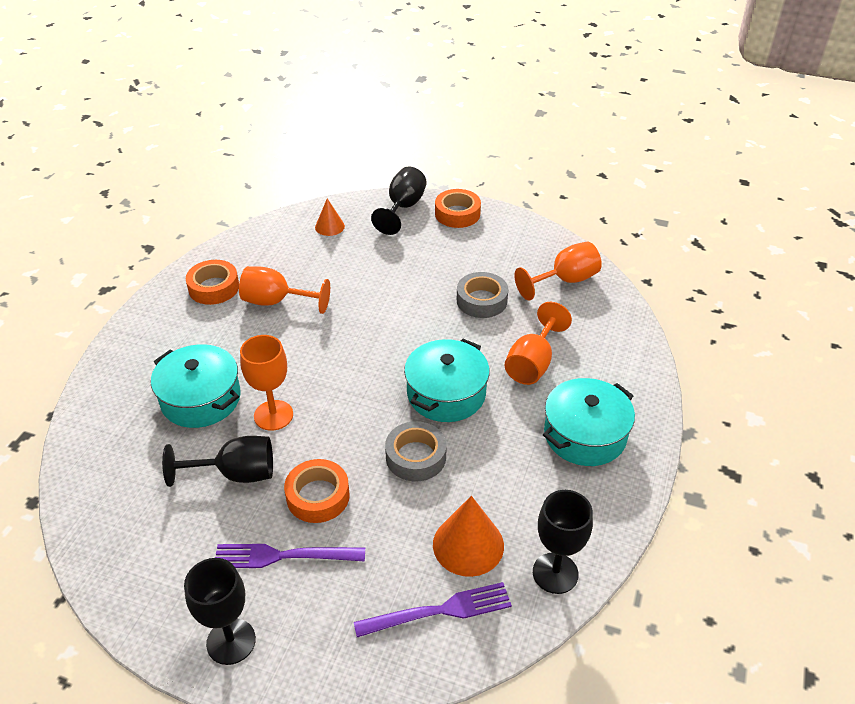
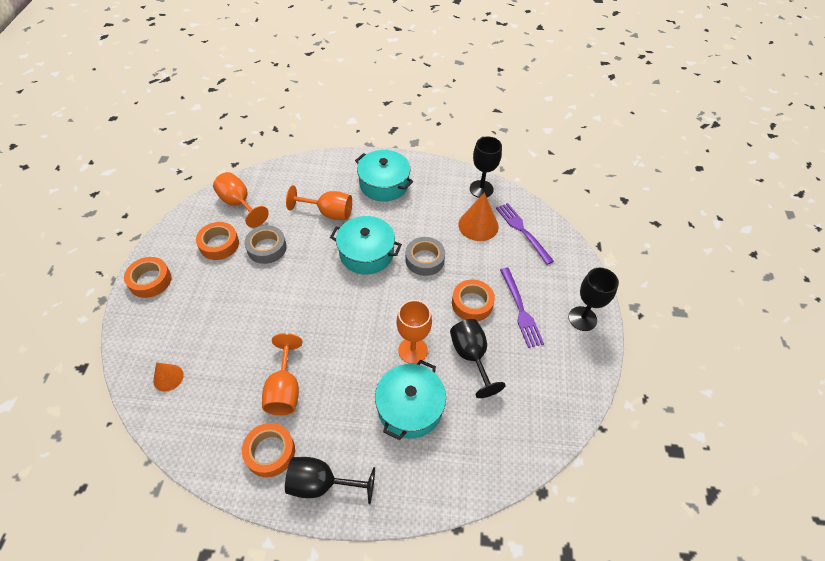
camera: 105 degrees left, 10 degrees up
(403, 208) = (138, 323): black goblet -> black goblet (321, 484)
(498, 262) = (219, 244): none -> orange tape

